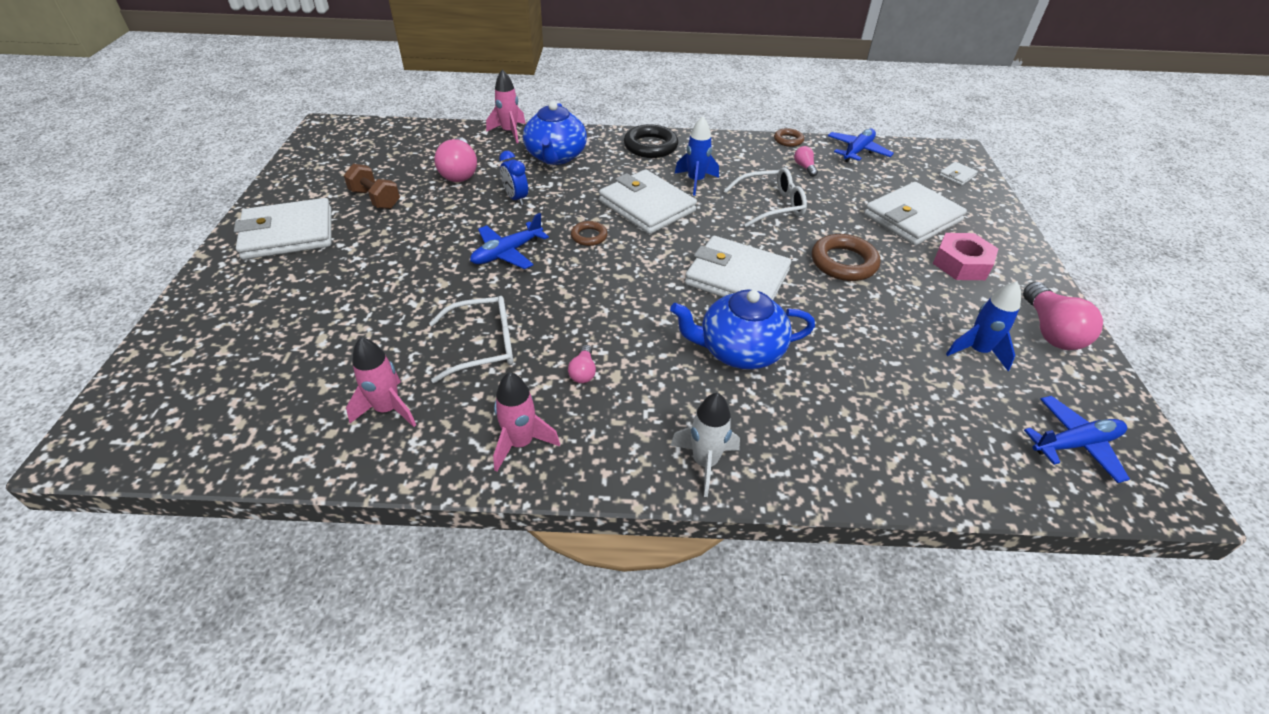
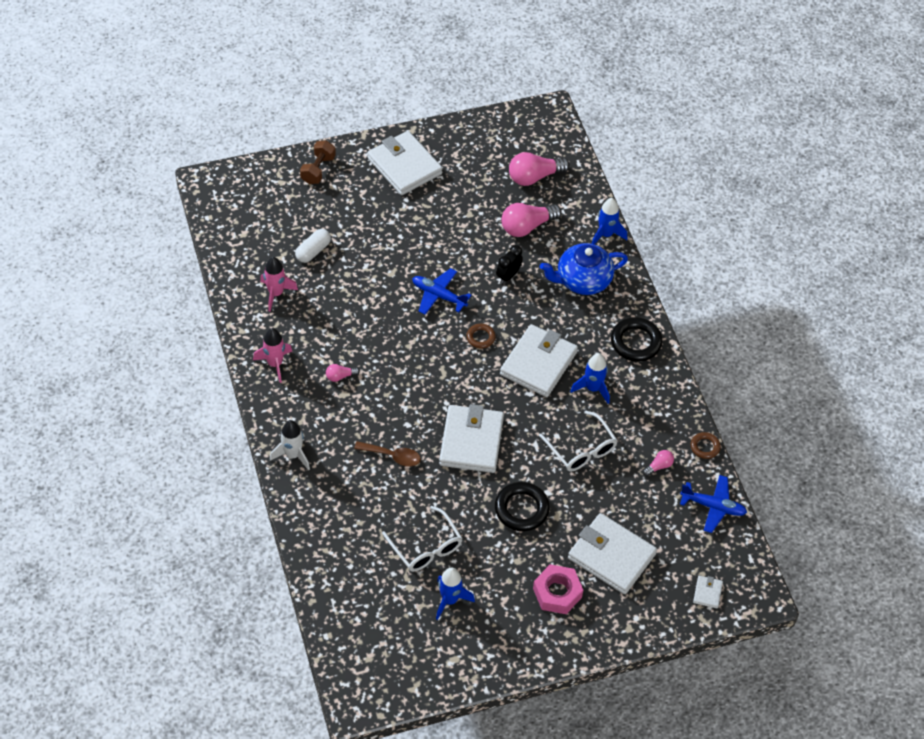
camera: 70 degrees right, 10 degrees up
(345, 348) = (313, 251): none -> white capsule
(375, 199) = (466, 193): brown dumbbell -> brown dumbbell (318, 170)
(483, 345) = (342, 318): white glasses -> white glasses (426, 547)
(509, 132) = (605, 235): pink rocket -> blue rocket
(516, 198) = (508, 276): blue clock -> black clock
(739, 351) = (393, 456): blue teapot -> brown spoon
(843, 262) = (521, 509): brown ring -> black ring
(957, 175) = (707, 593): white wallet -> white wallet turned 75 degrees clockwise
(1050, 331) = (493, 650): pink light bulb -> pink light bulb (534, 177)
(1075, 444) = (379, 653): blue plane -> none

